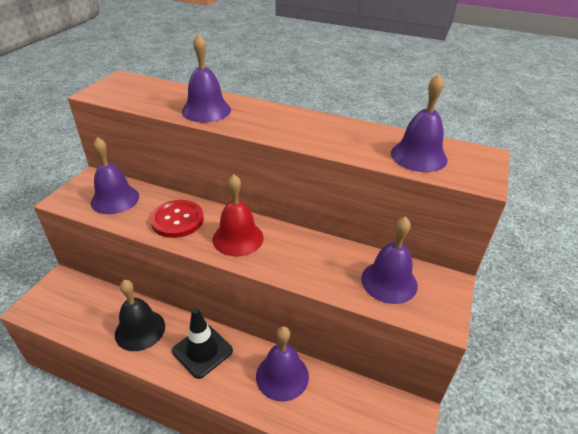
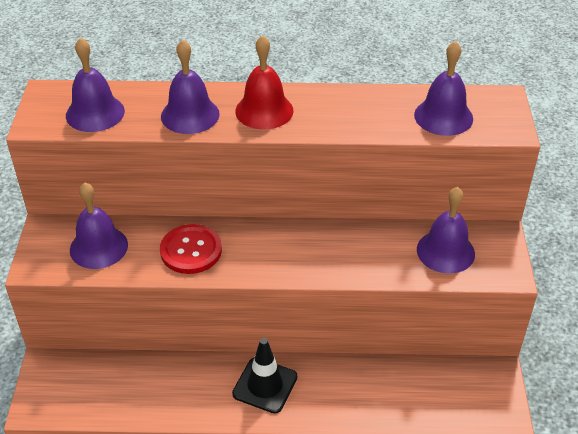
camera: 20 degrees left, 5 degrees up
(140, 330) = (182, 387): black bell -> none
(238, 238) = (271, 251): red bell -> red bell (264, 110)
(282, 376) = (360, 381): purple bell -> purple bell (95, 113)

